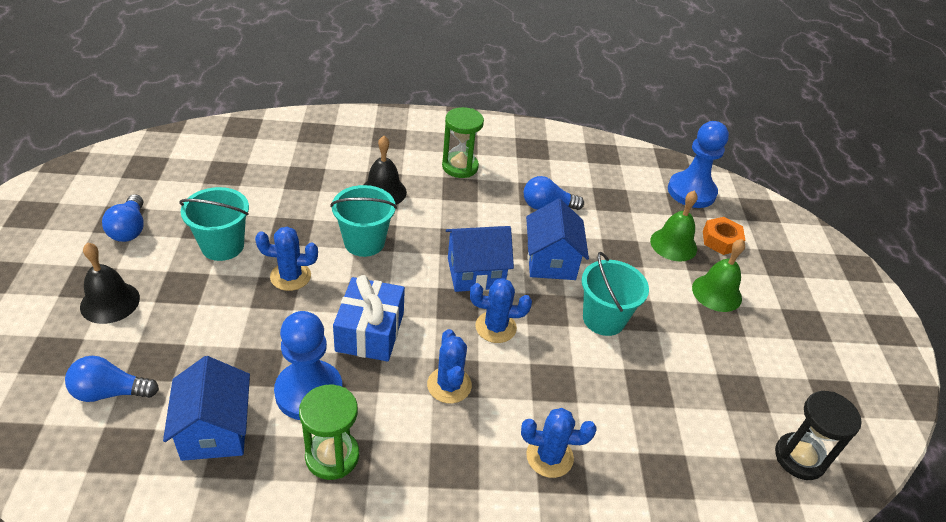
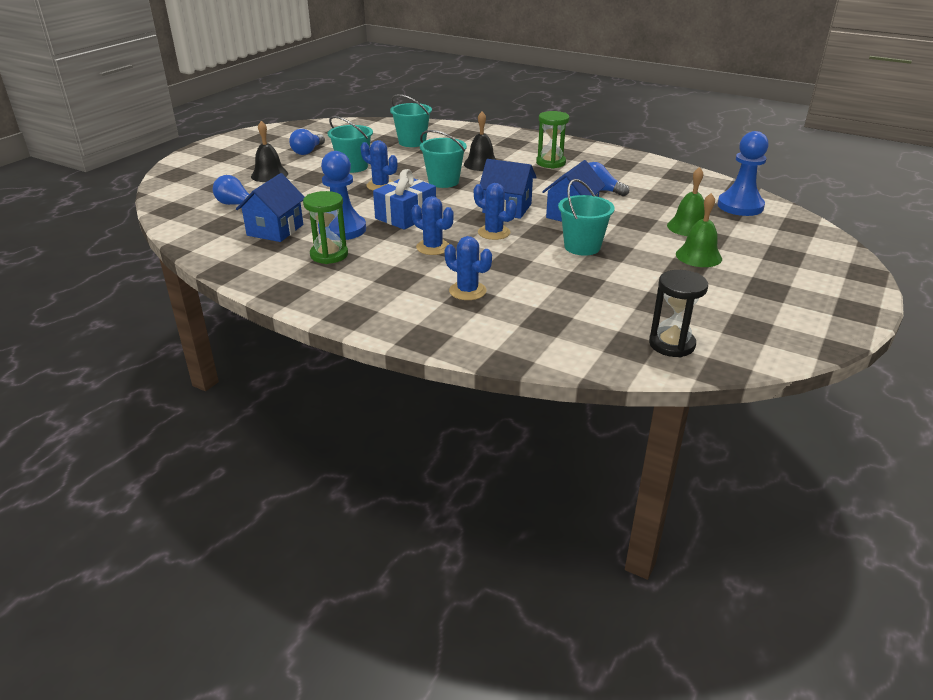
camera: 35 degrees right, 10 degrees down
(264, 168) = (412, 142): none -> turquoise bucket
(449, 385) = (433, 247): blue cactus -> blue cactus turned 75 degrees counterclockwise
(721, 240) = (737, 233): orange nut -> none

